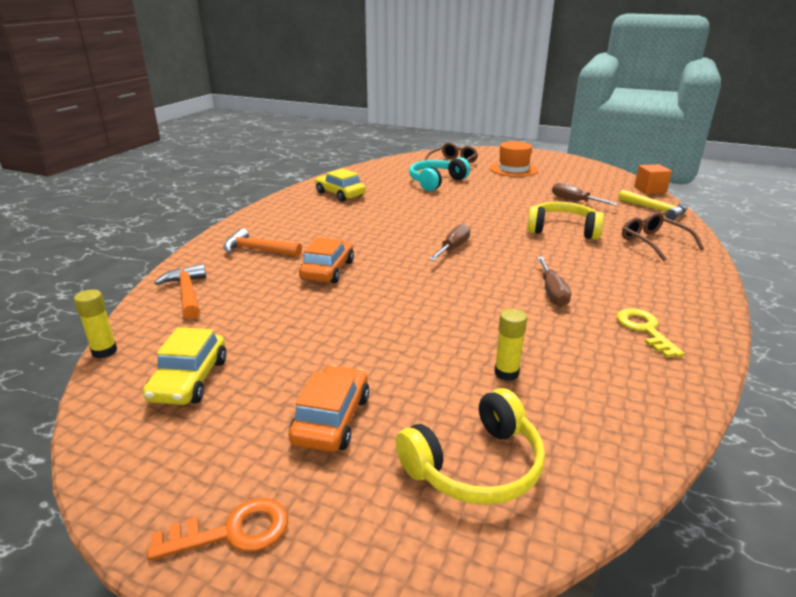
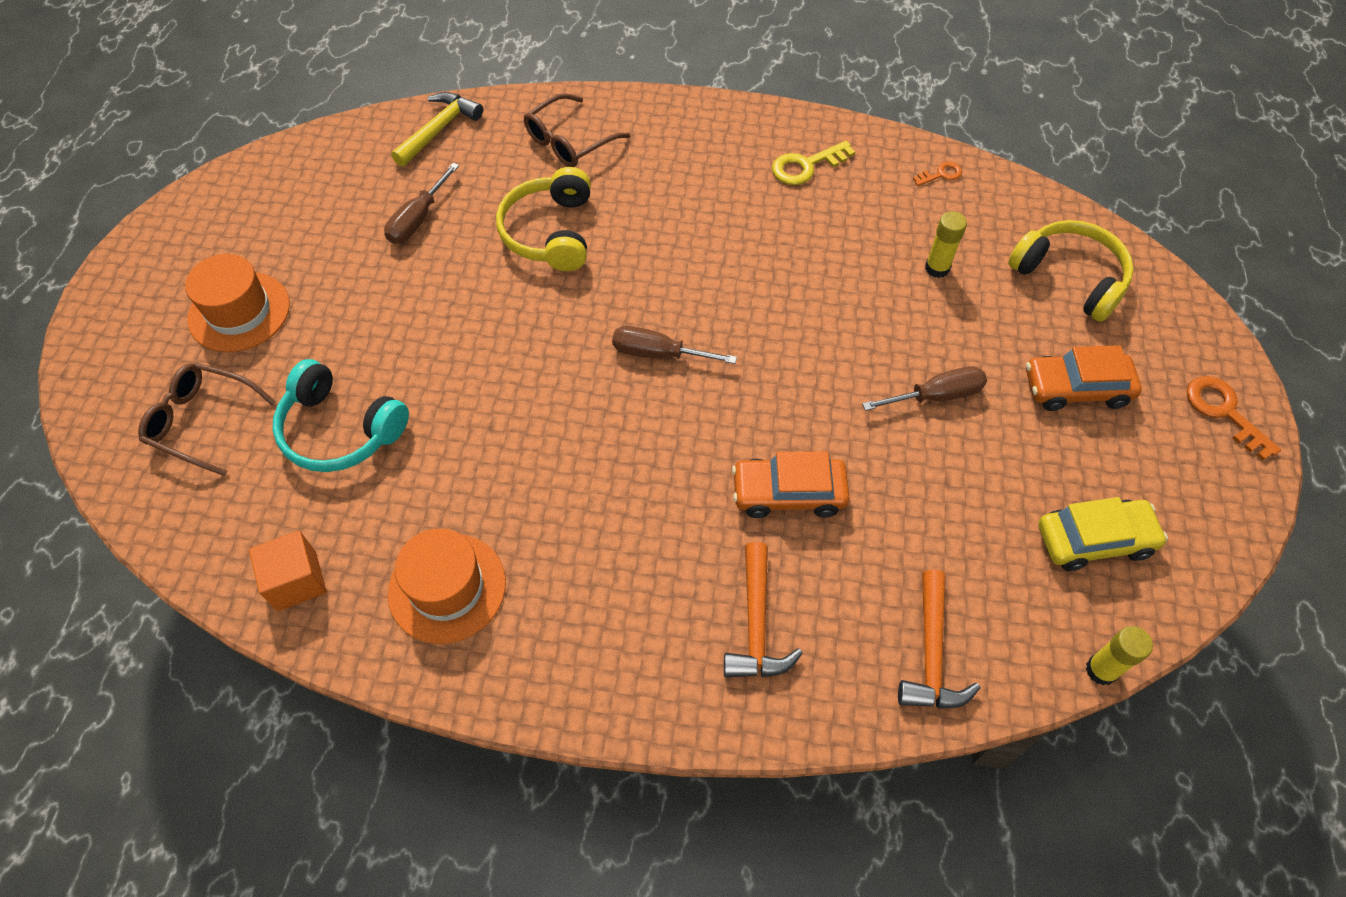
camera: 105 degrees left, 30 degrees up
(187, 293) = (931, 654): orange hammer -> orange hammer turned 45 degrees counterclockwise
(340, 194) = (447, 588): yellow car -> orange hat
(552, 292) = (754, 239): brown screwdriver -> brown screwdriver (936, 396)
(646, 410) = (941, 174): none -> orange key
(650, 190) = (343, 128): orange cube -> orange cube (296, 581)

